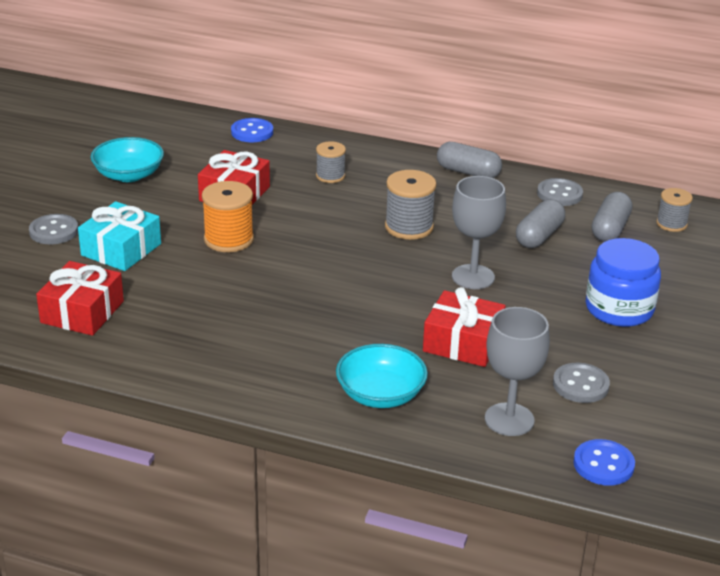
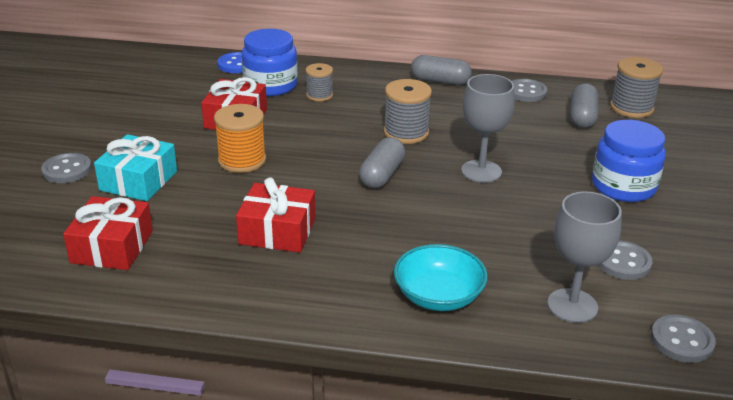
camera: 10 degrees left, 0 degrees up
(129, 175) = (130, 111): turquoise bowl -> none
(281, 160) = (270, 85): none -> blue jar
(463, 342) = (497, 234): red gift -> red gift (277, 231)
(539, 236) = (524, 129): grey capsule -> grey capsule (382, 175)
(603, 464) = (682, 341): blue button -> grey button
(671, 224) = (631, 108): grey spool -> grey spool, size x1.57

